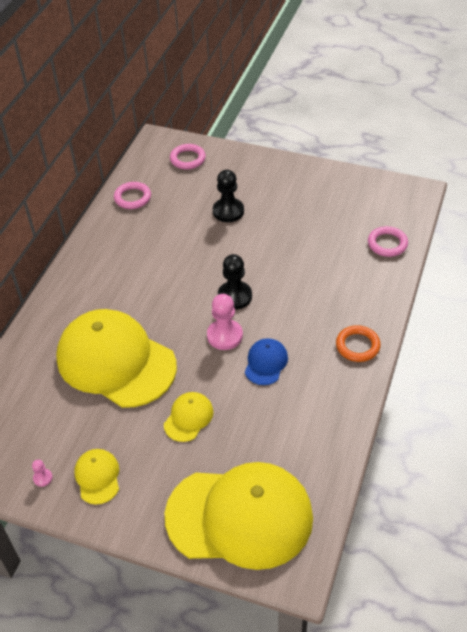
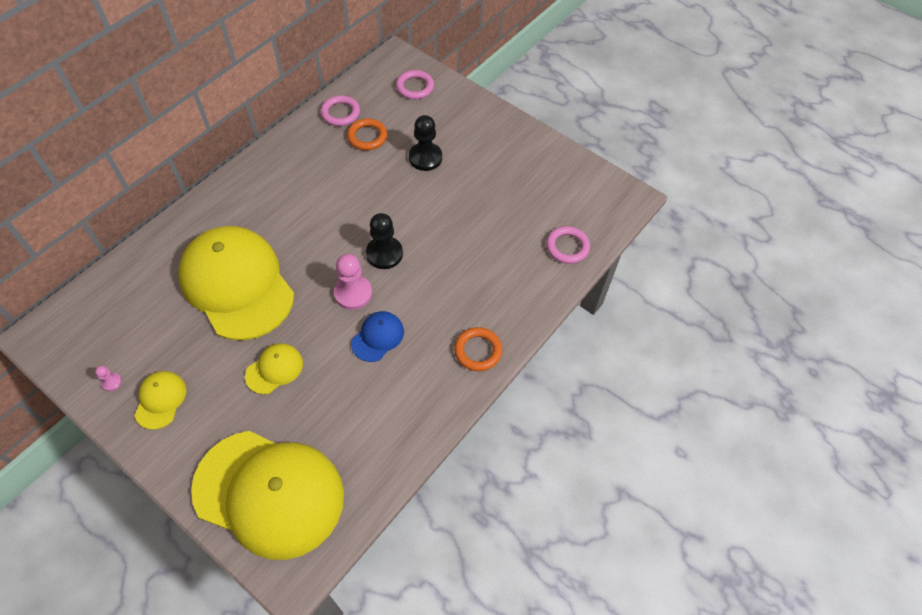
camera: 15 degrees right, 10 degrees up
(167, 209) = (367, 137): none -> orange ring

